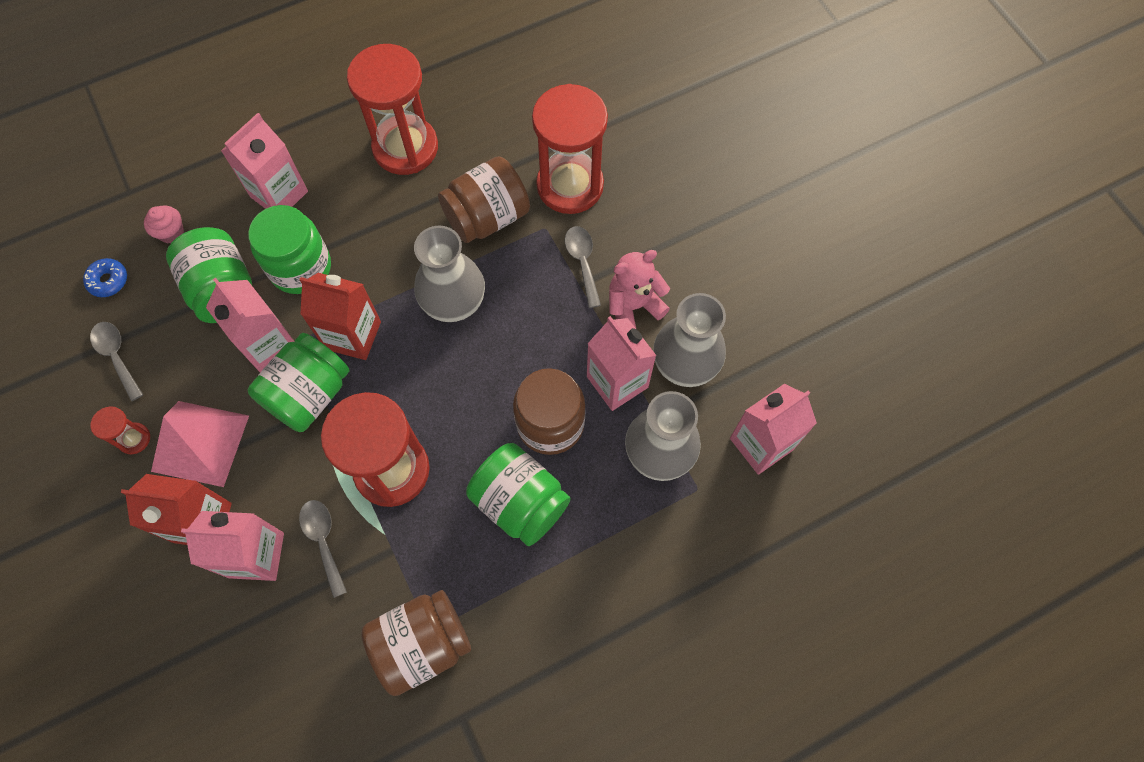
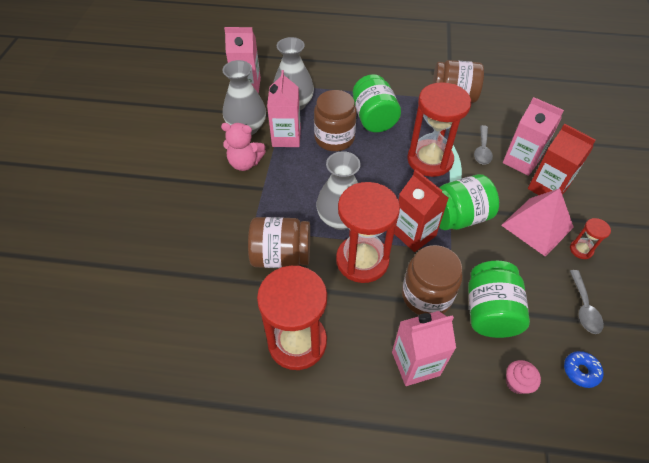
camera: 145 degrees left, 15 degrees down
(269, 346) = (472, 257): pink carton -> none
(300, 267) = (426, 295): green jar -> brown jar
(570, 185) = (214, 245): red hourglass -> red hourglass (362, 260)
(582, 262) = (250, 198): grey spoon -> none

